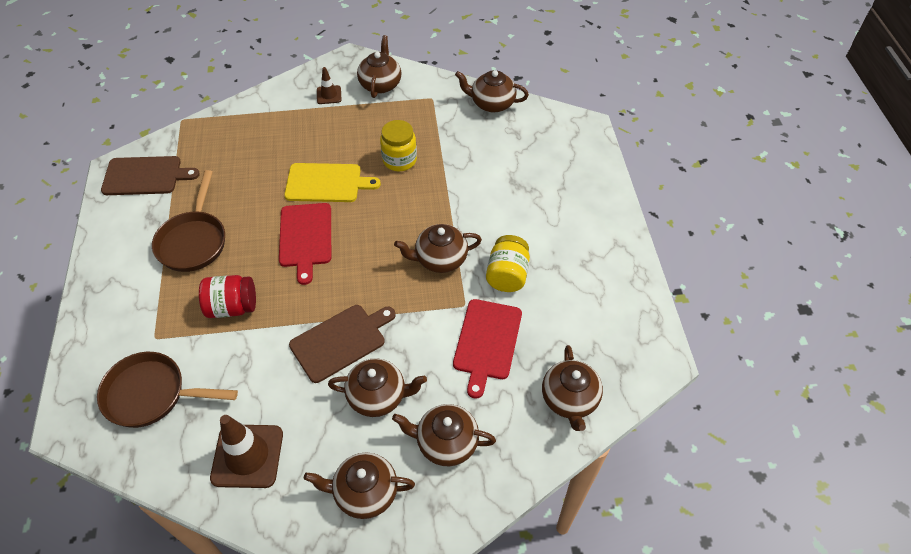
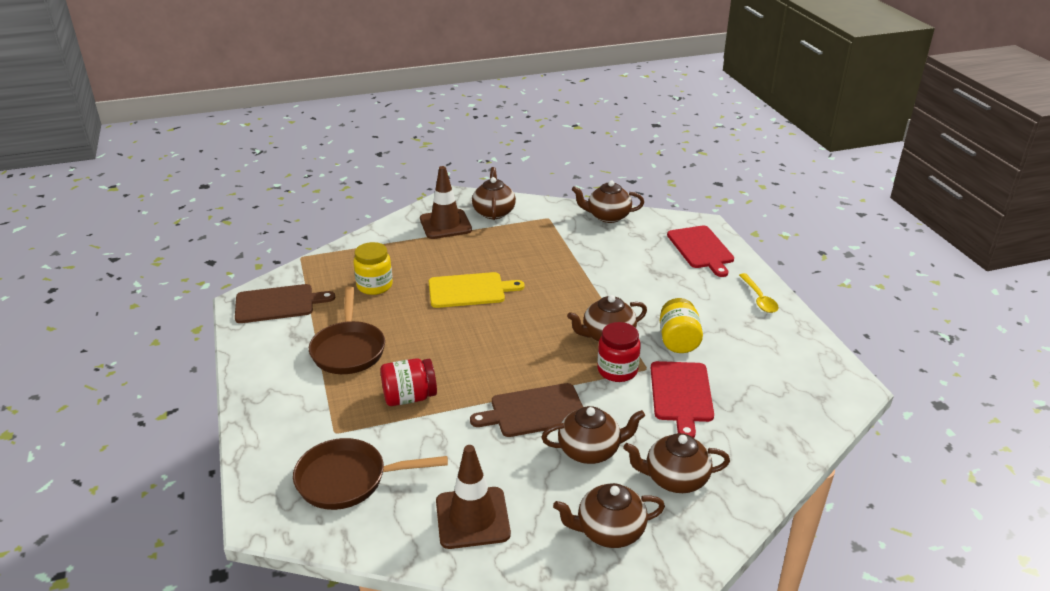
camera: 10 degrees left, 20 degrees down
(305, 238) = (465, 334): red cutting board -> red cutting board (701, 249)
(329, 95) = (445, 224): brown traffic cone -> brown traffic cone, size x1.88
(341, 341) = (534, 411): brown cutting board -> brown cutting board turned 150 degrees counterclockwise
(399, 160) = (536, 266): yellow jar -> yellow jar (374, 286)
(435, 303) = (617, 370): none -> red jar
(569, 399) = (781, 429): brown teapot -> none
(607, 232) = (759, 299): none -> yellow spoon

